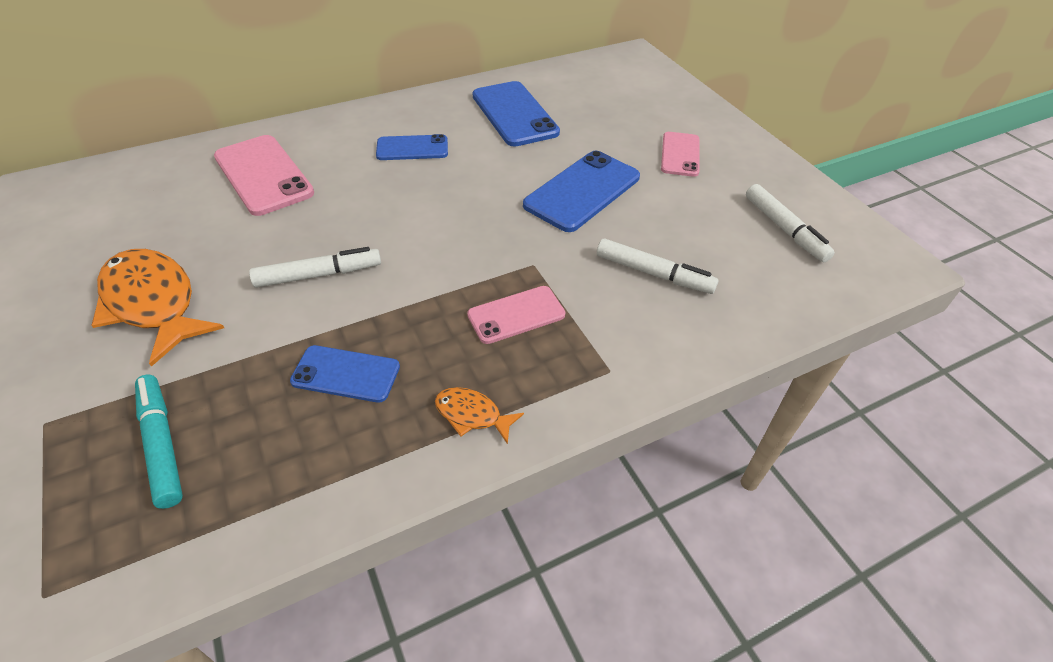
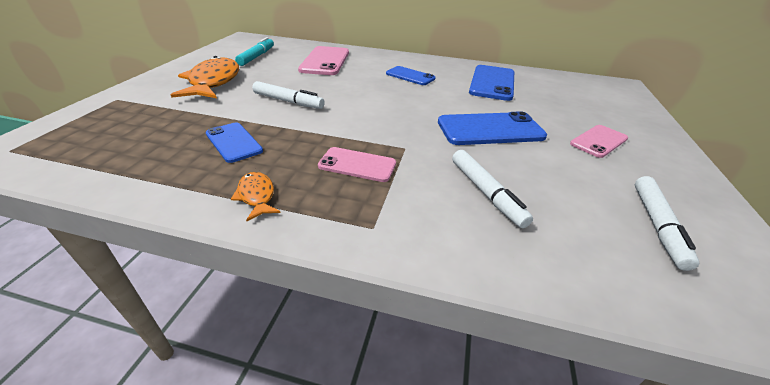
camera: 40 degrees right, 10 degrees down
(162, 444) = (130, 126): turquoise marker -> turquoise marker (257, 56)

